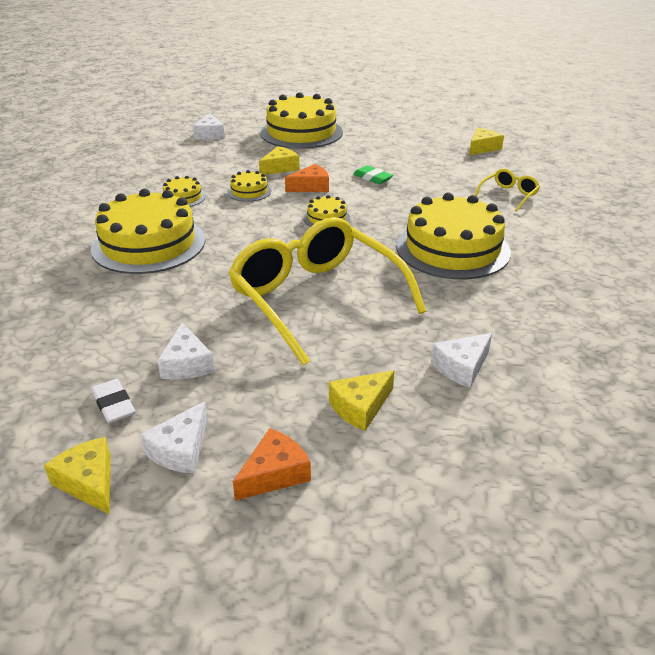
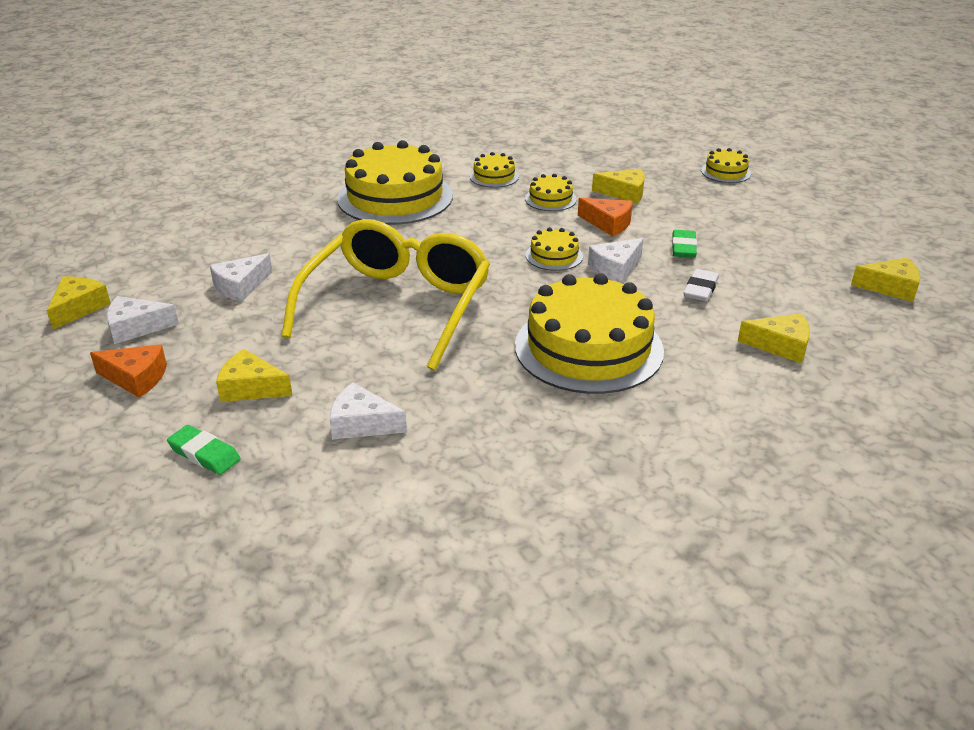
camera: 55 degrees right, 0 degrees up
(114, 404) = (167, 280): white eraser -> white eraser (700, 289)
(210, 134) = (638, 134): white cheese -> white cheese (615, 268)
(301, 132) = (725, 172): yellow cake -> yellow cake, size x0.45
(437, 463) = (204, 454): none -> green eraser
(508, 195) = (780, 345): yellow glasses -> yellow cheese

